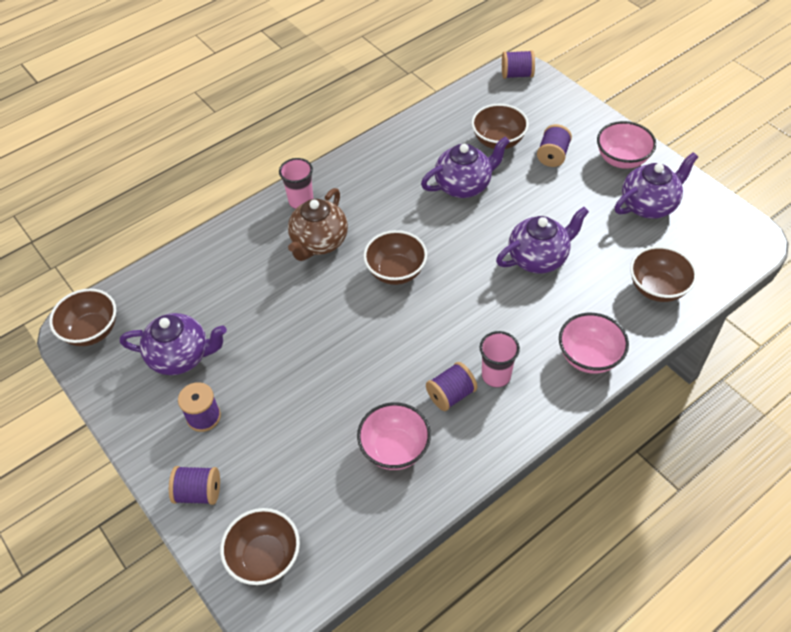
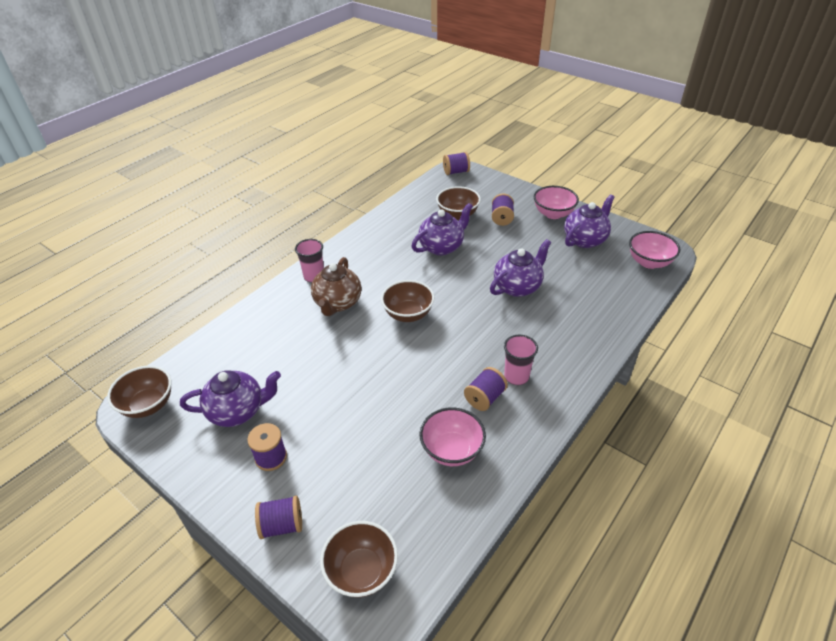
camera: 15 degrees left, 10 degrees down
(589, 357) = (584, 349): pink bowl -> pink bowl (649, 262)
(657, 288) = (615, 293): brown bowl -> none

